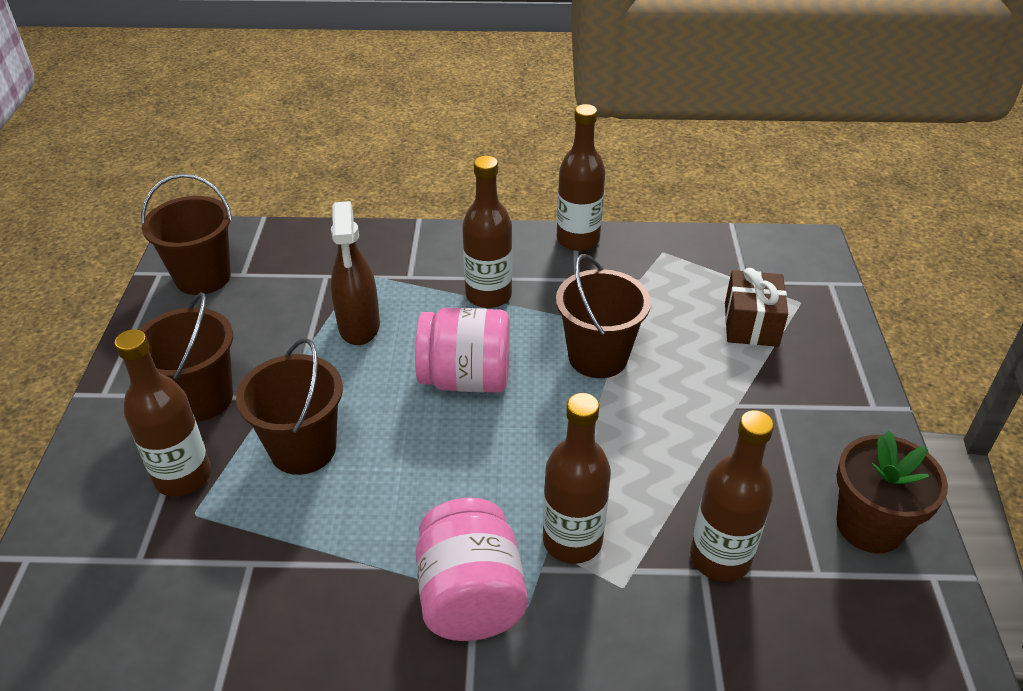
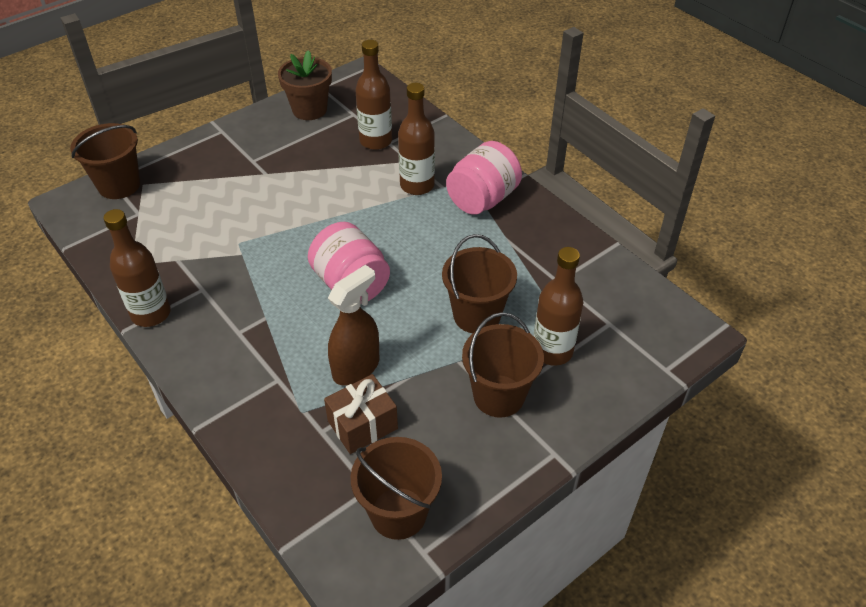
camera: 130 degrees left, 5 degrees up
(488, 295) = (261, 322): brown bottle -> none
(598, 357) = (276, 240): brown bucket -> brown bucket (119, 185)
(751, 324) = (185, 194): brown gift -> brown gift (362, 425)

